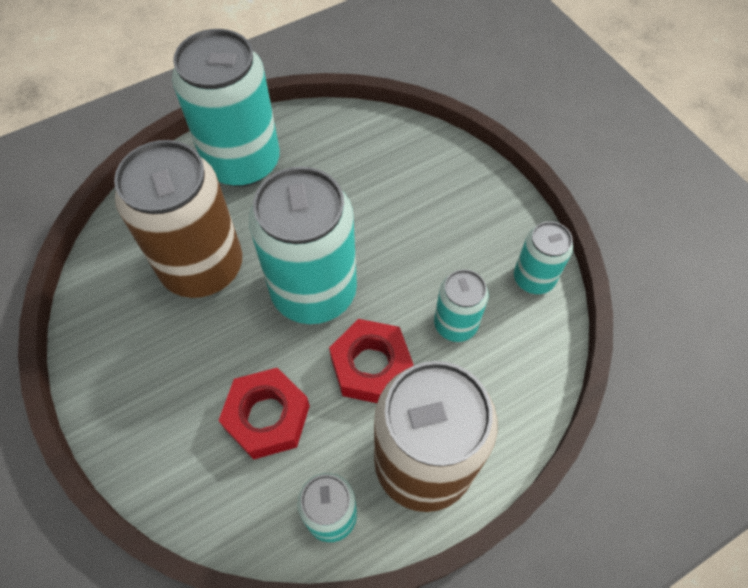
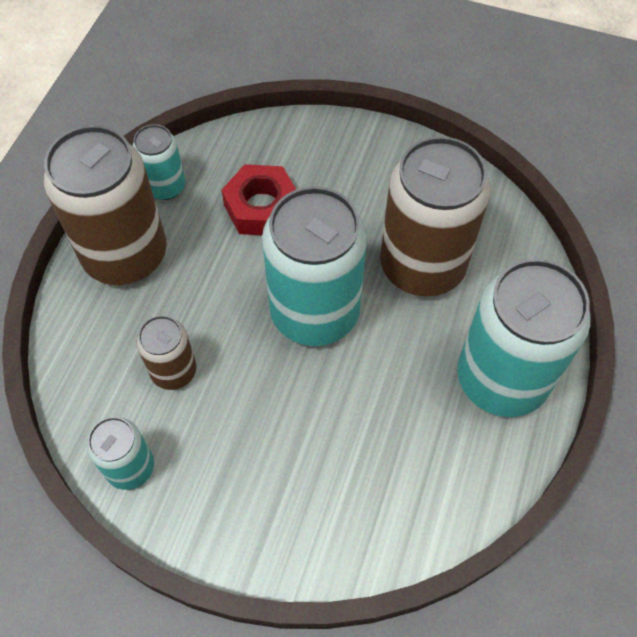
camera: 140 degrees right, 0 degrees up
(371, 366) = (217, 290): red nut -> none
(455, 324) = (174, 371): turquoise can -> brown can

